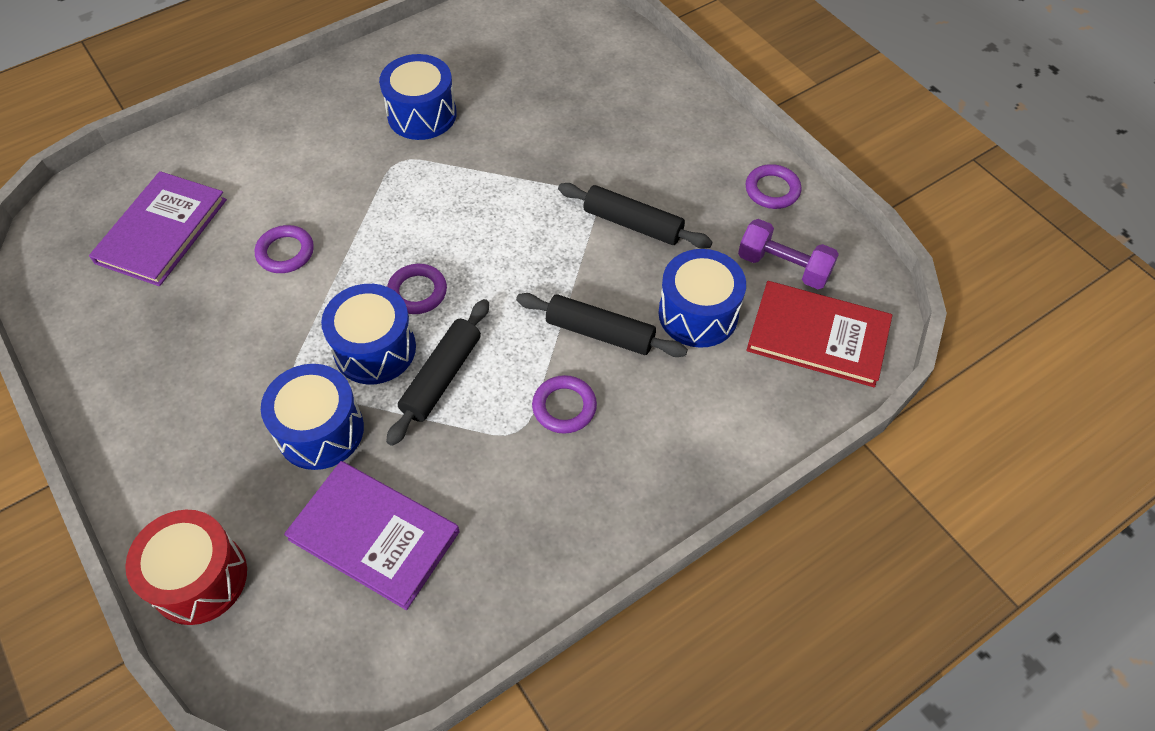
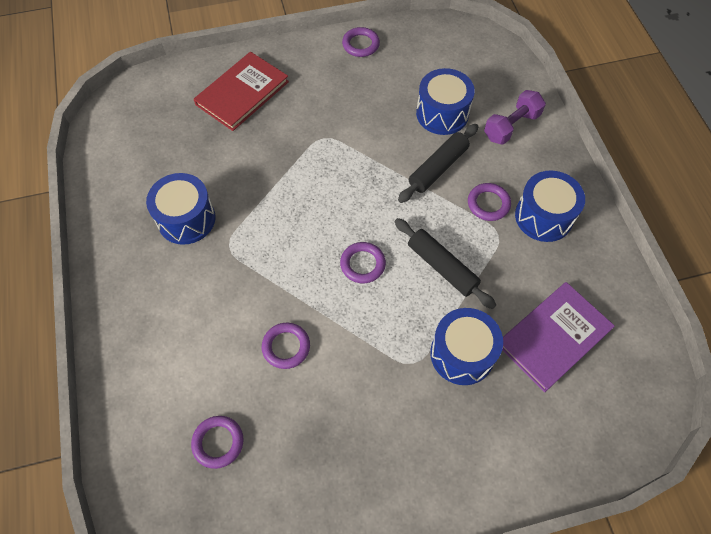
camera: 70 degrees left, 5 degrees up
(161, 231) = (218, 442): purple book -> purple ring
(199, 578) = (560, 458): red drum -> none
(375, 349) = (403, 303): blue drum -> blue drum (543, 216)
(632, 224) = (356, 123): black rolling pin -> none
(783, 267) = (423, 61): purple dumbbell -> purple dumbbell (511, 126)
(818, 336) = (479, 64): red book -> red book (242, 93)

